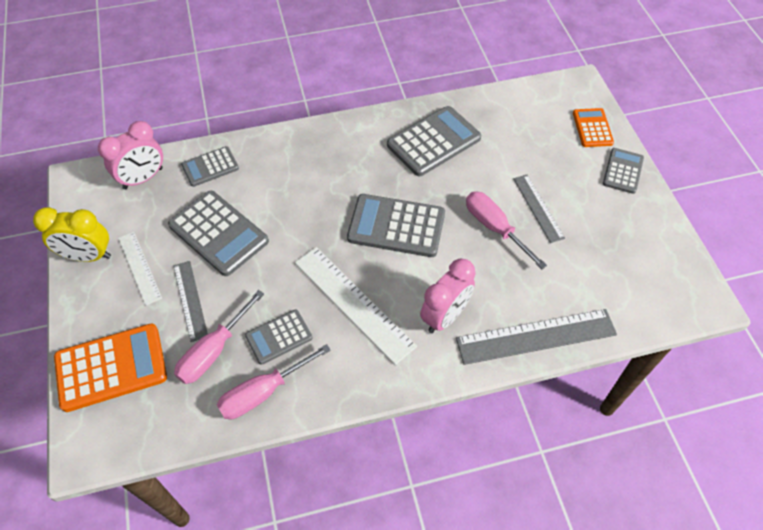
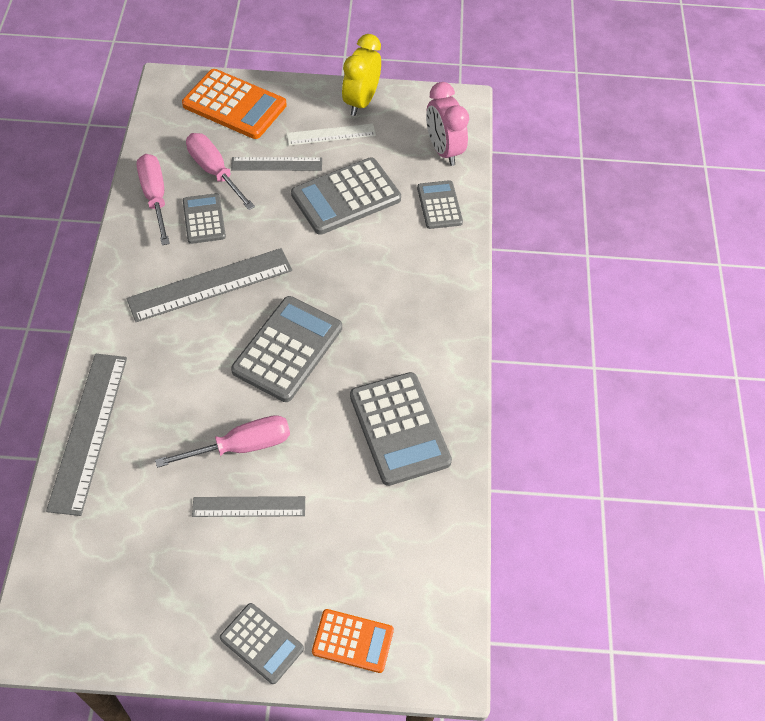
camera: 105 degrees right, 0 degrees up
(111, 367) = (234, 105): orange calculator -> orange calculator turned 60 degrees counterclockwise
(353, 303) = (210, 285): white ruler -> grey ruler
(445, 316) = (155, 357): pink clock -> none

